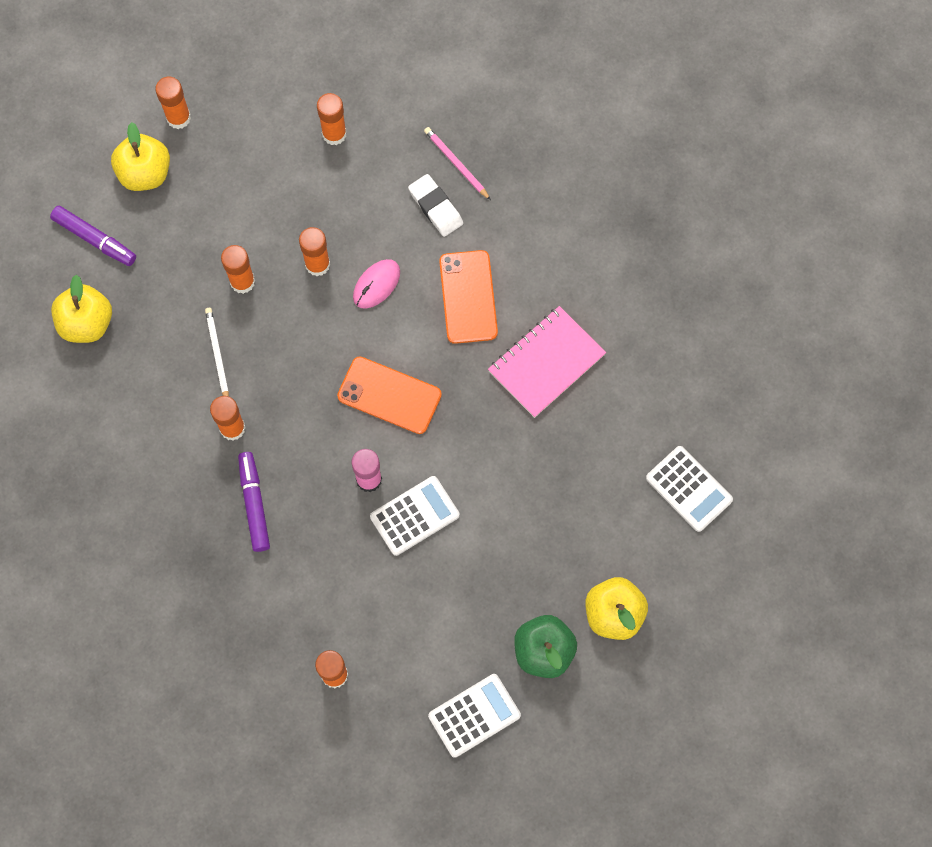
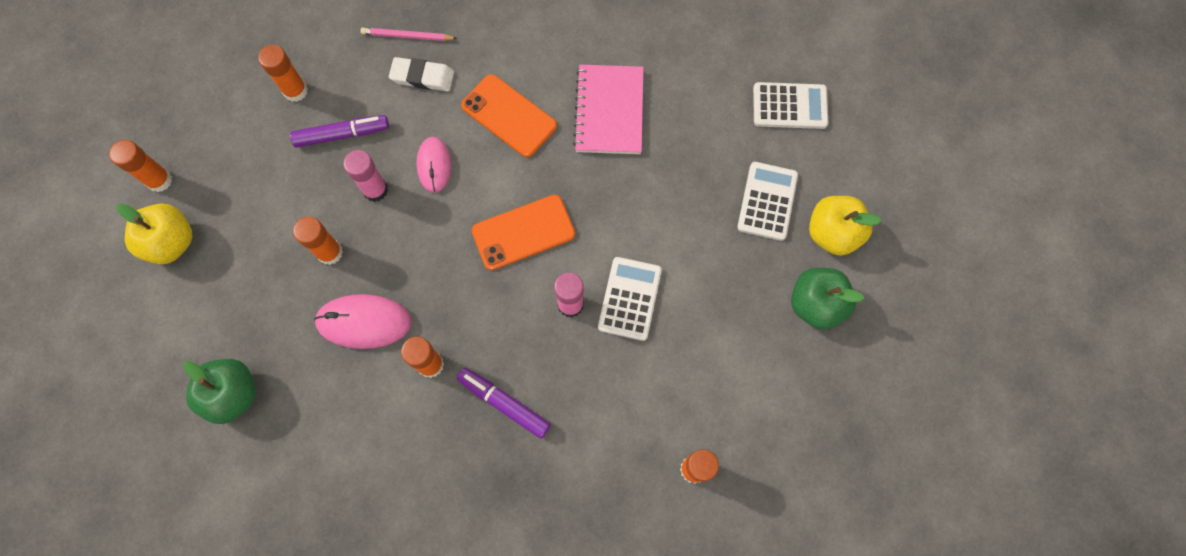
camera: 45 degrees left, 0 degrees up
(87, 323) = (233, 394): yellow apple -> green apple
(95, 239) = (178, 326): purple marker -> purple marker (342, 134)
(217, 355) = (364, 322): white pencil -> pink mouse
(317, 264) = (375, 190): orange glue stick -> pink glue stick
(474, 715) = (819, 397): white calculator -> white calculator (767, 201)

